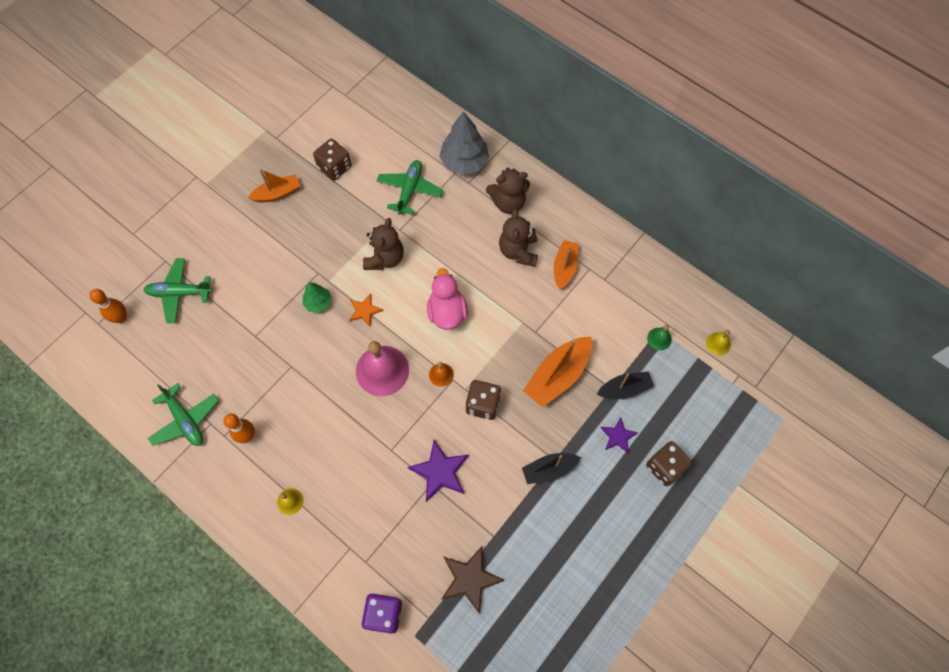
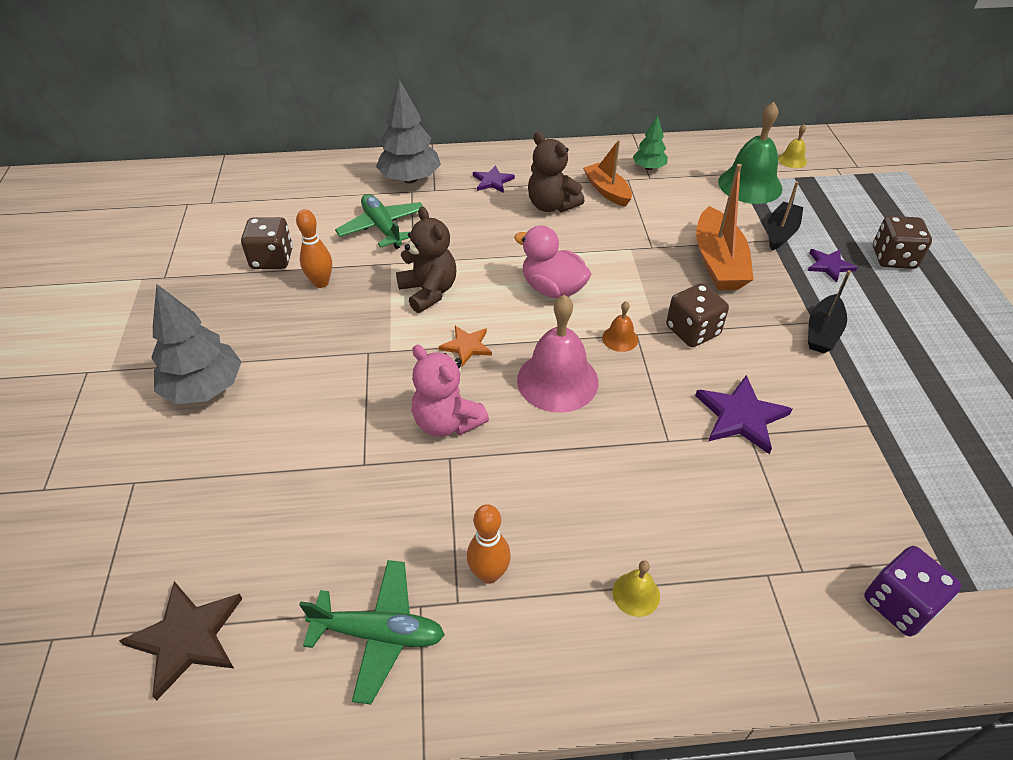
camera: 45 degrees left, 20 degrees down
(121, 318) = (128, 597): orange bowling pin -> orange bowling pin (321, 283)
(179, 293) = (197, 500): green plane -> none
(232, 231) = (204, 388): none -> grey tree
(277, 193) = (225, 319): orange boat -> none
(309, 346) = (447, 422): none -> pink teddy bear
(318, 302) = (403, 377): green tree -> green tree (649, 168)
(470, 579) = (911, 482): brown star -> brown star (187, 638)
(508, 202) = (492, 181): brown teddy bear -> purple star
(659, 338) = (750, 185): green bell -> green bell, size x2.15

